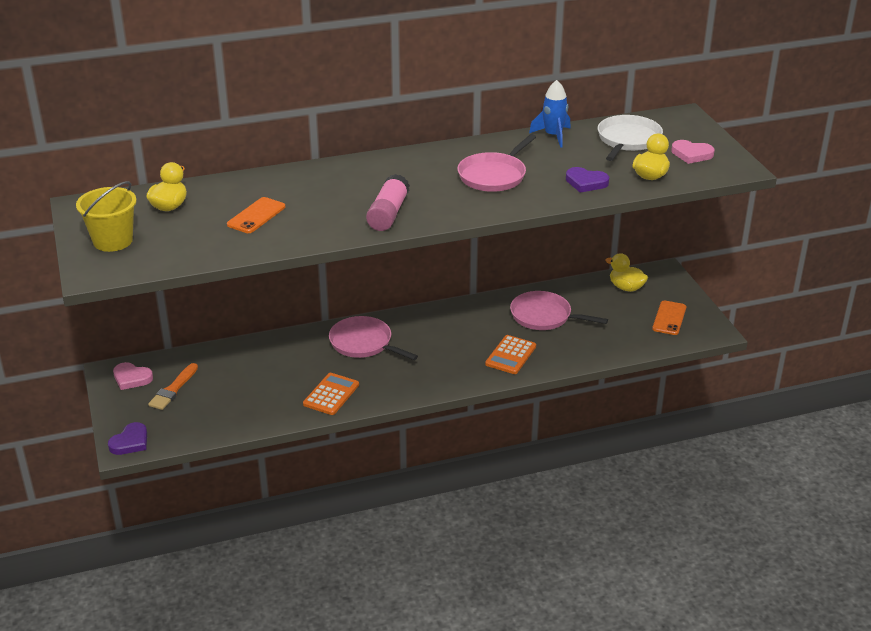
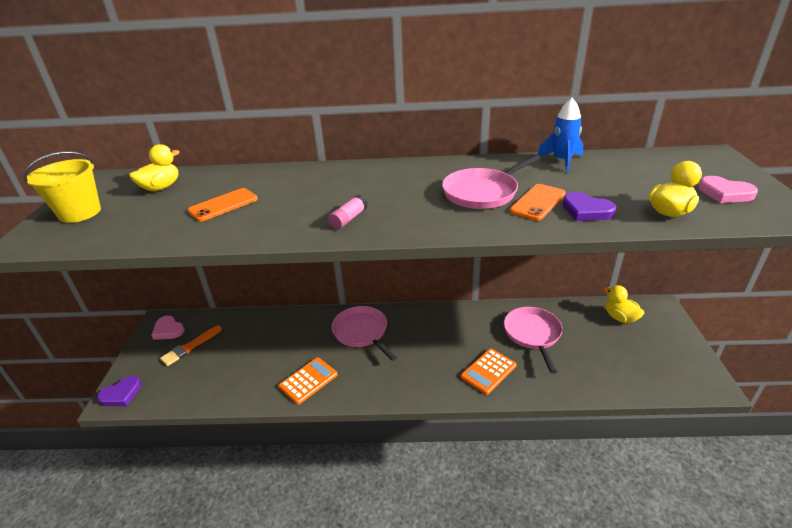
camera: 20 degrees right, 0 degrees up
(388, 214) = (348, 219): pink glue stick -> pink glue stick, size x0.58
(544, 316) = (532, 334): pink pan -> pink pan turned 45 degrees clockwise
(628, 140) = (645, 172): white pan -> none
(669, 318) = (661, 359): orange phone -> orange phone (538, 202)

